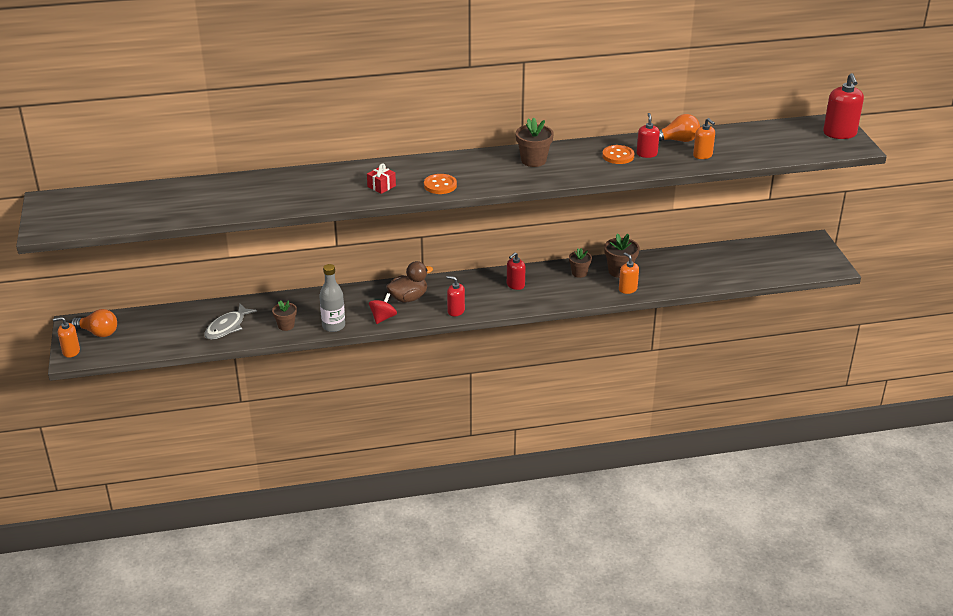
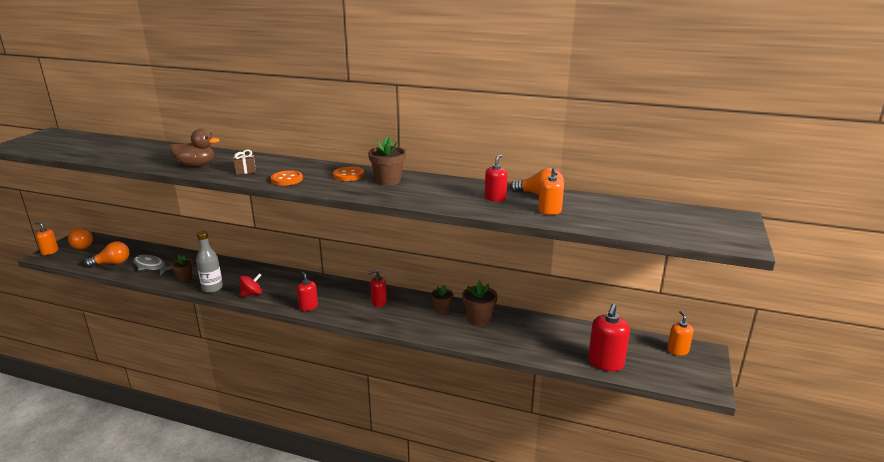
camera: 30 degrees right, 10 degrees down
(175, 338) = (112, 263): none -> orange light bulb
(227, 327) = (151, 266): grey fish -> grey fish turned 60 degrees clockwise
(381, 186) = (245, 170): red gift -> brown gift
(408, 298) = (289, 286): brown duck -> brown duck (196, 165)
(618, 156) = (466, 194): orange button -> orange button (348, 175)
(627, 289) = (468, 337): orange soap dispenser -> orange soap dispenser (677, 350)
(839, 133) = (731, 228): red soap dispenser -> red soap dispenser (605, 363)

